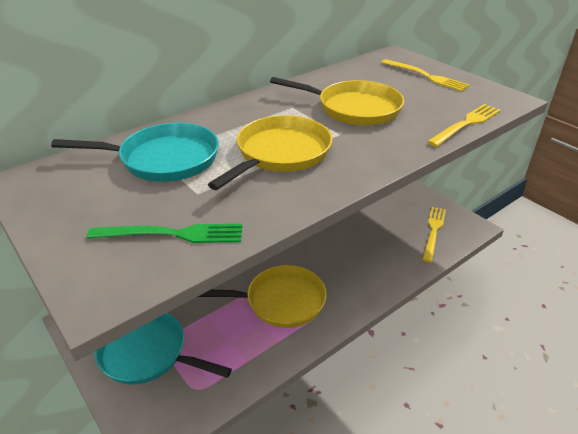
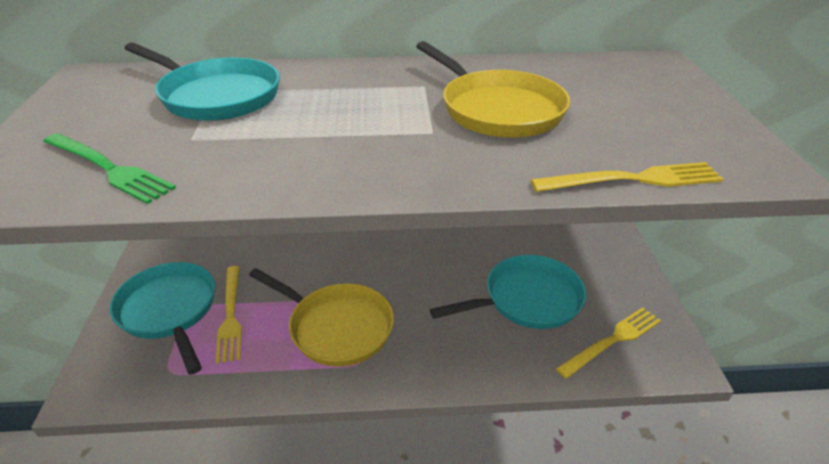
camera: 35 degrees right, 0 degrees up
(280, 154) = (330, 130): yellow pan -> none
(372, 230) = (527, 300): none -> turquoise pan
(425, 76) = (665, 100): yellow fork -> yellow fork (230, 315)

